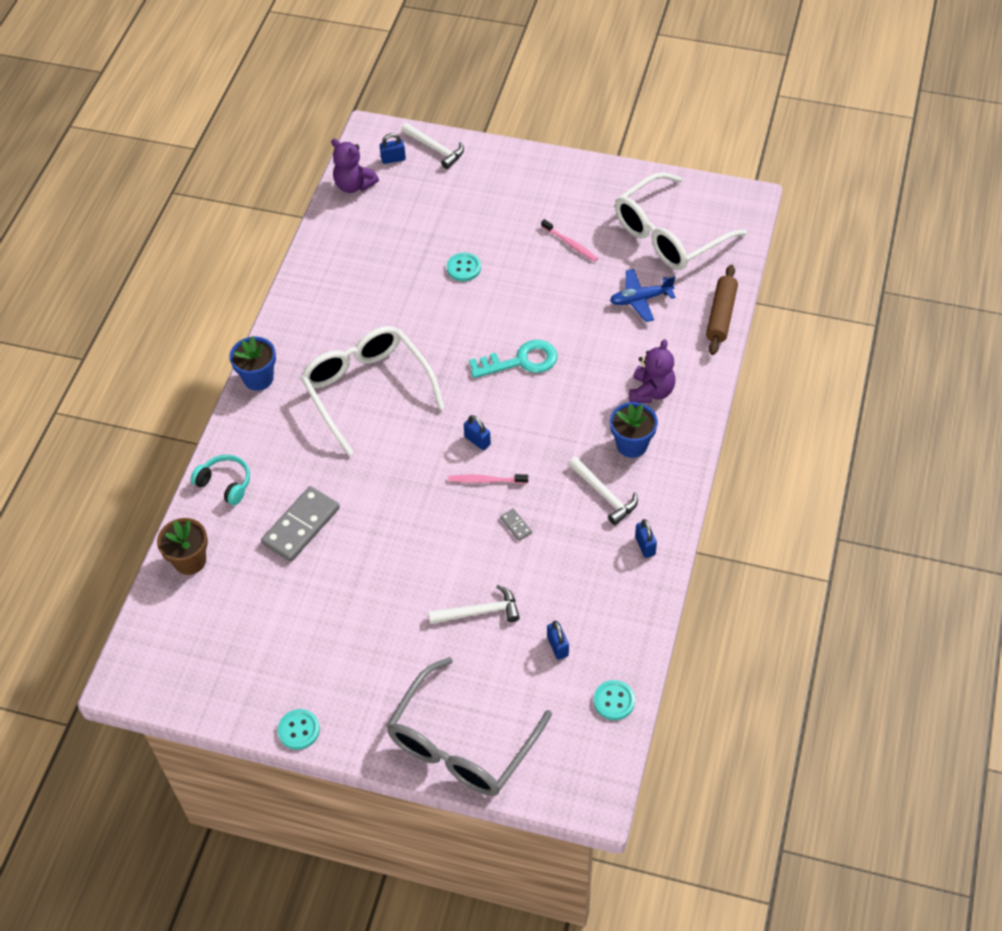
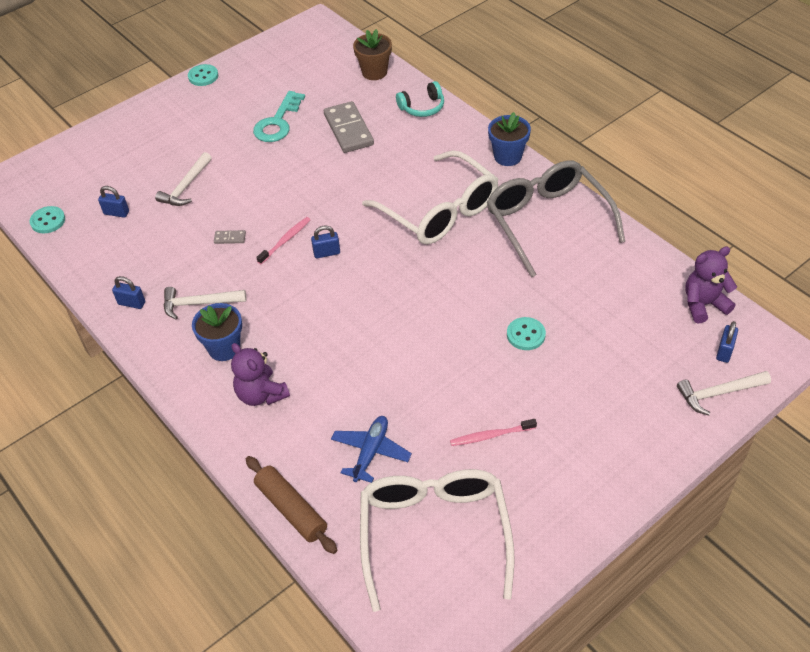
camera: 125 degrees right, 5 degrees down
(367, 390) = (440, 211): white glasses -> white glasses turned 45 degrees clockwise
(461, 744) = (111, 138): grey glasses -> grey glasses (547, 221)
(521, 361) = (380, 320): turquoise key -> turquoise key (278, 122)

